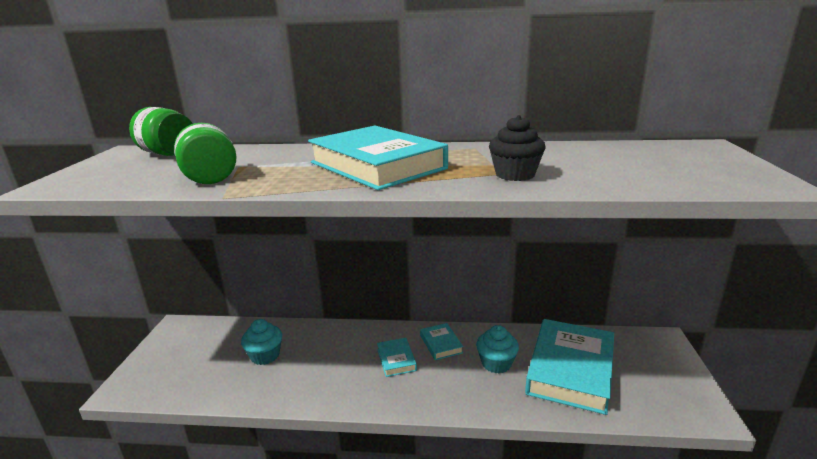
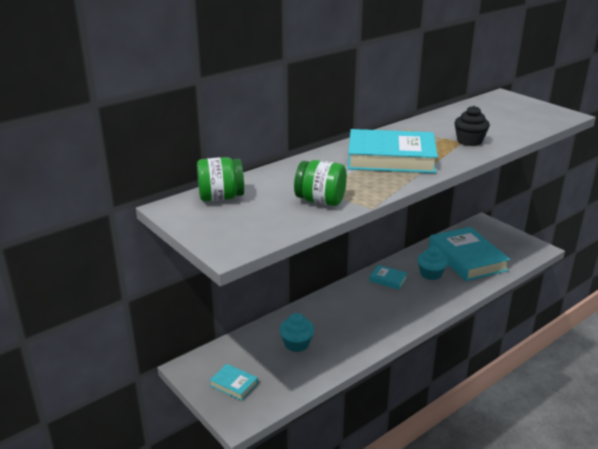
camera: 45 degrees left, 5 degrees up
(396, 360) = (379, 301): turquoise book -> turquoise book (234, 384)

